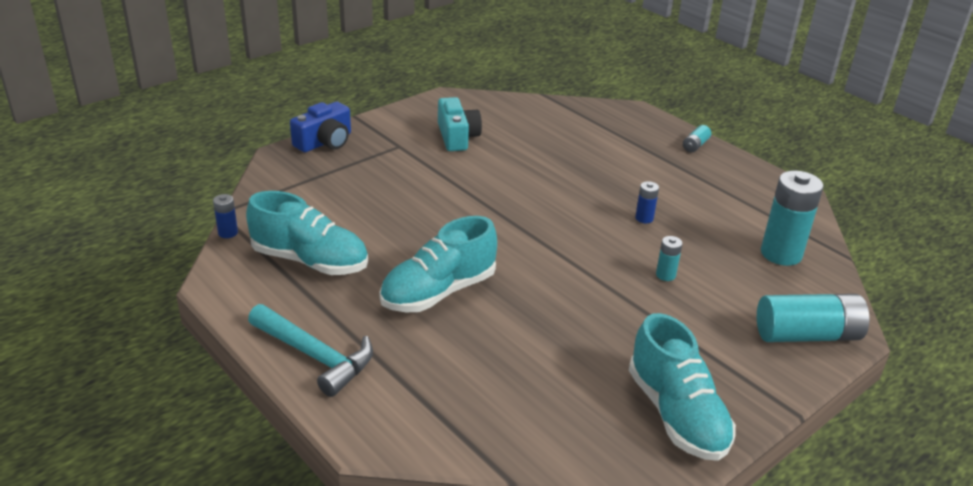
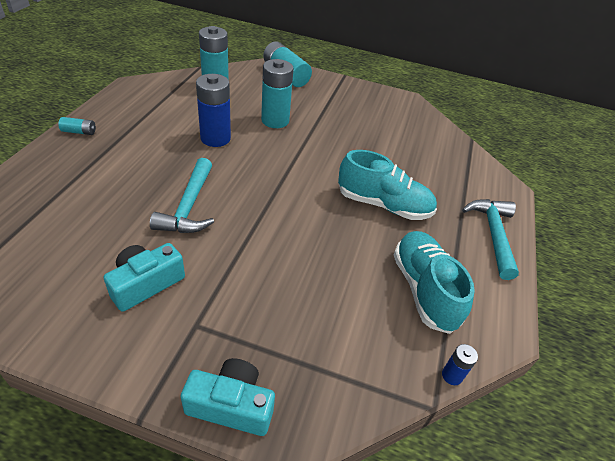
camera: 125 degrees left, 10 degrees up
(325, 142) = (231, 405): blue camera -> turquoise camera
(533, 174) = (189, 207): none -> turquoise hammer
(644, 218) = (215, 138): blue battery -> blue battery, size x2.14
(665, 275) = (275, 120): turquoise battery -> turquoise battery, size x2.14
(676, 414) = (381, 103): turquoise shoe -> none

